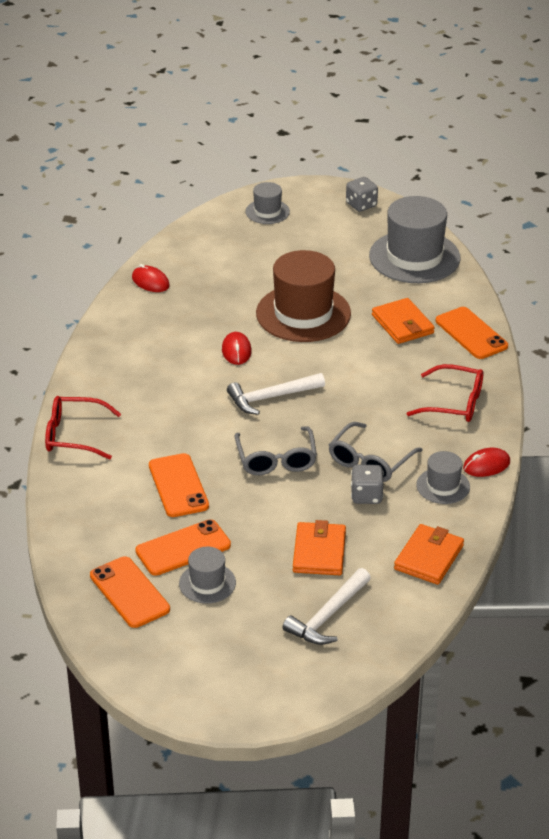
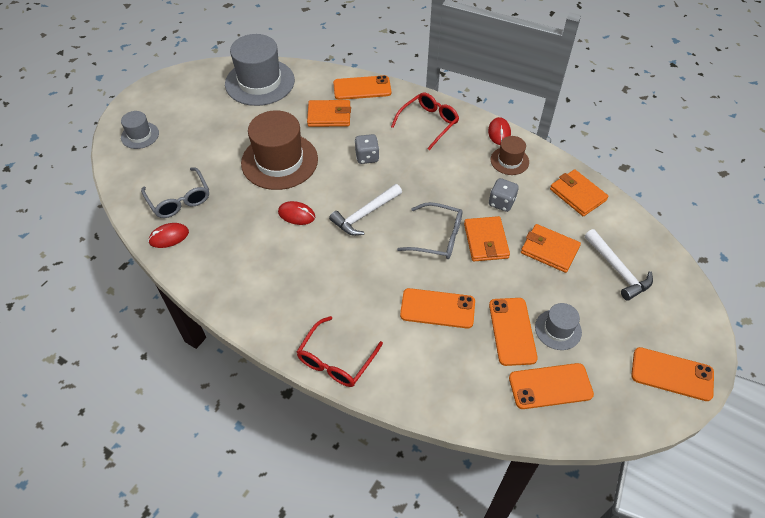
camera: 65 degrees left, 15 degrees up
(201, 687) = (672, 374): none -> orange phone
(271, 397) = (365, 214): white hammer -> white hammer turned 45 degrees clockwise
(297, 498) = (486, 241): none -> orange wallet
(361, 205) = (177, 85): grey dice -> grey dice (367, 157)
(370, 461) = (466, 187): grey glasses -> grey glasses (179, 200)
(443, 486) = (509, 161): grey hat -> brown hat

